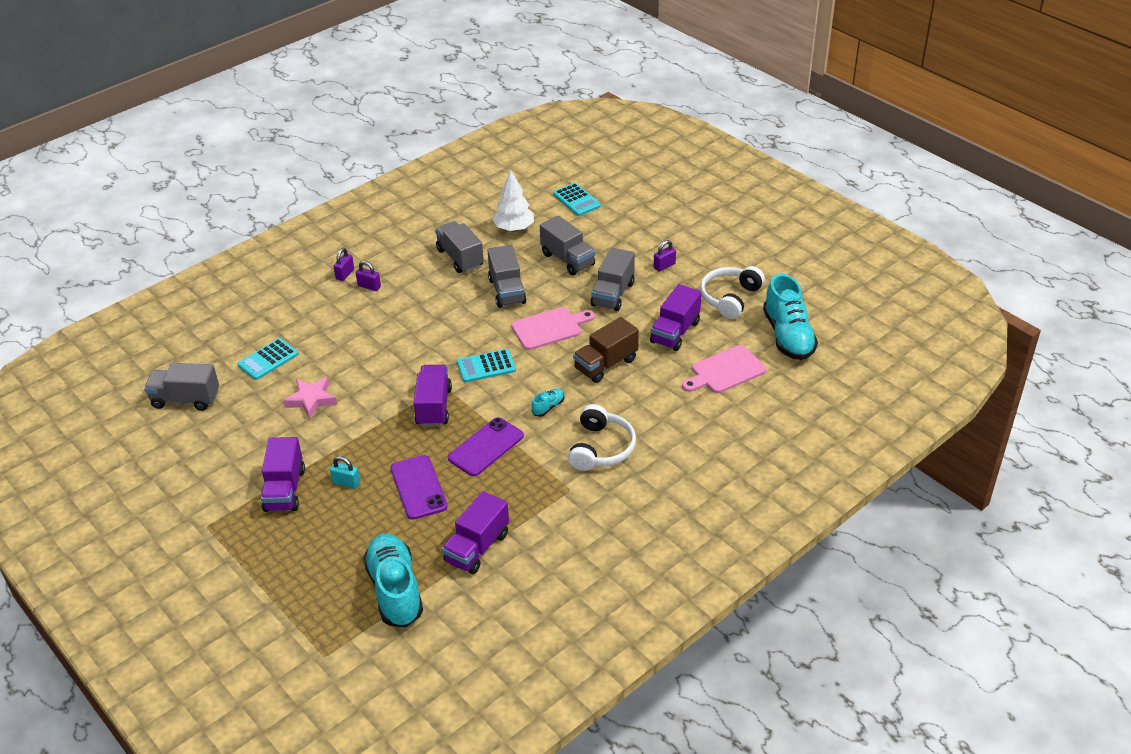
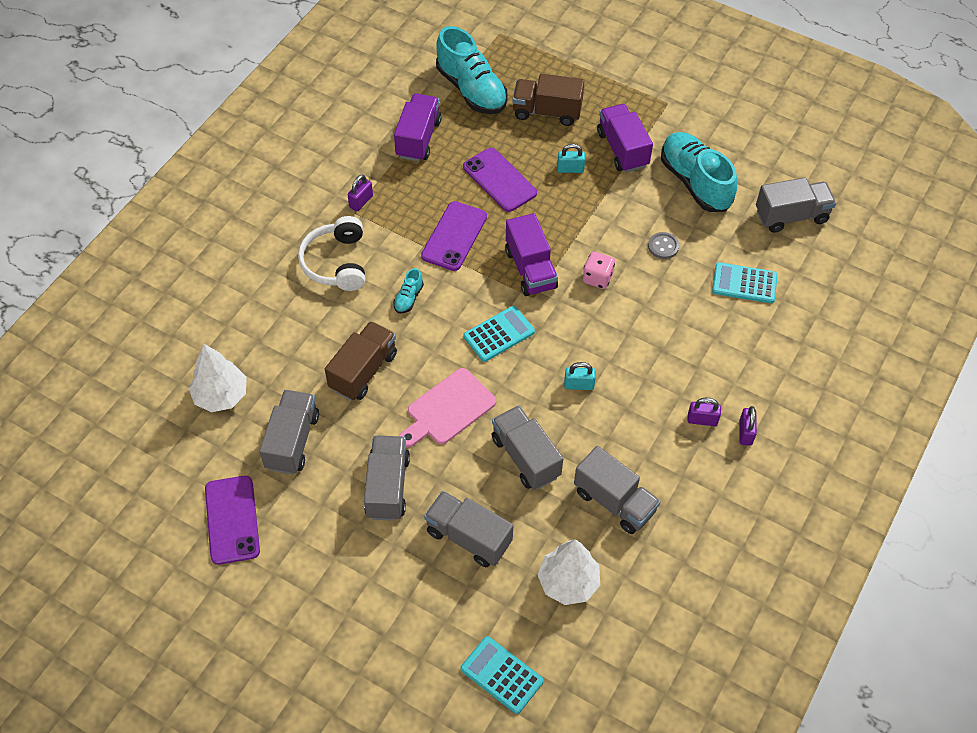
camera: 160 degrees right, 15 degrees up
(268, 360) = (744, 283): turquoise calculator -> turquoise calculator turned 105 degrees counterclockwise
(311, 400) = (663, 246): pink star -> grey button
(332, 545) = (547, 112): none -> brown truck
(382, 388) = (597, 278): none -> pink dice
(443, 323) = (579, 385): none -> turquoise padlock
(664, 266) = (332, 559): purple padlock -> purple padlock (361, 201)
(675, 332) = (292, 441): purple truck -> grey truck
(725, 371) = (221, 396): pink cutting board -> white tree
(730, 298) = (232, 520): white headphones -> purple phone
(788, 336) = (149, 471): turquoise shoe -> turquoise shoe (695, 182)

